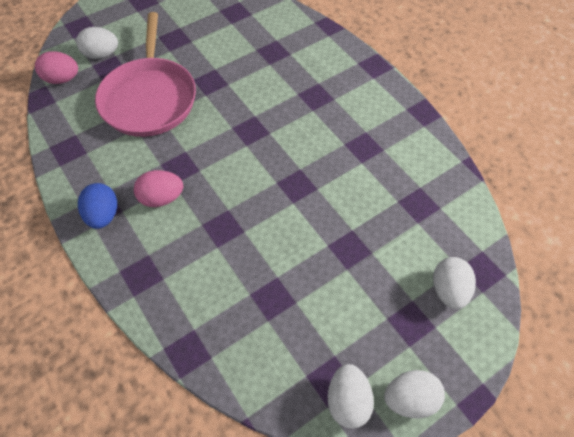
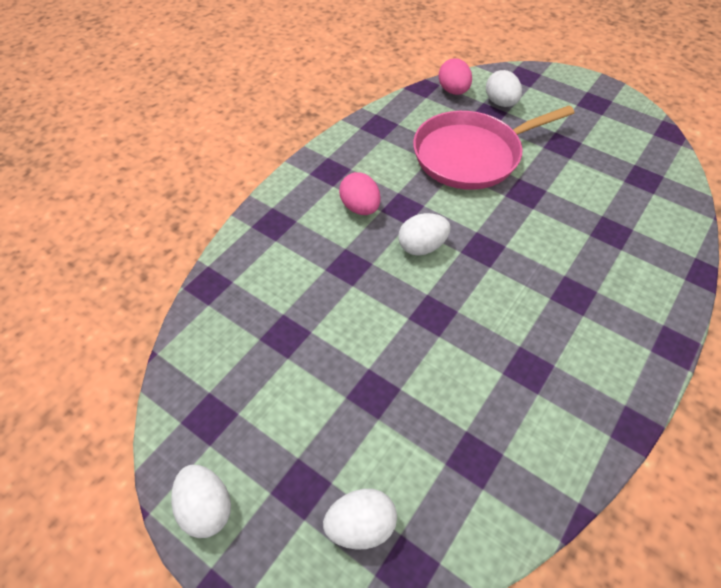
camera: 70 degrees right, 5 degrees down
(103, 215) = (323, 175): blue egg -> none
(347, 400) = (190, 440): white egg -> white egg (422, 246)

